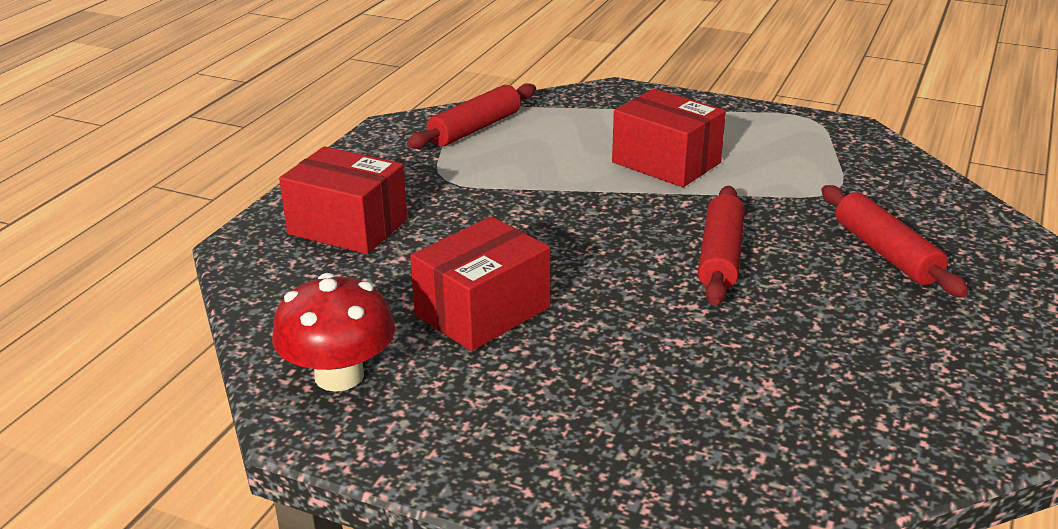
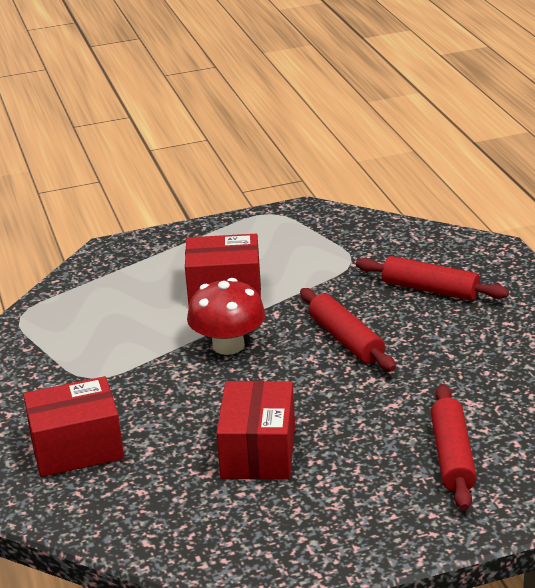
camera: 40 degrees left, 0 degrees up
(339, 376) = (233, 541): red mushroom -> red mushroom (228, 345)
(475, 128) = (51, 328): red rolling pin -> red rolling pin (452, 456)

